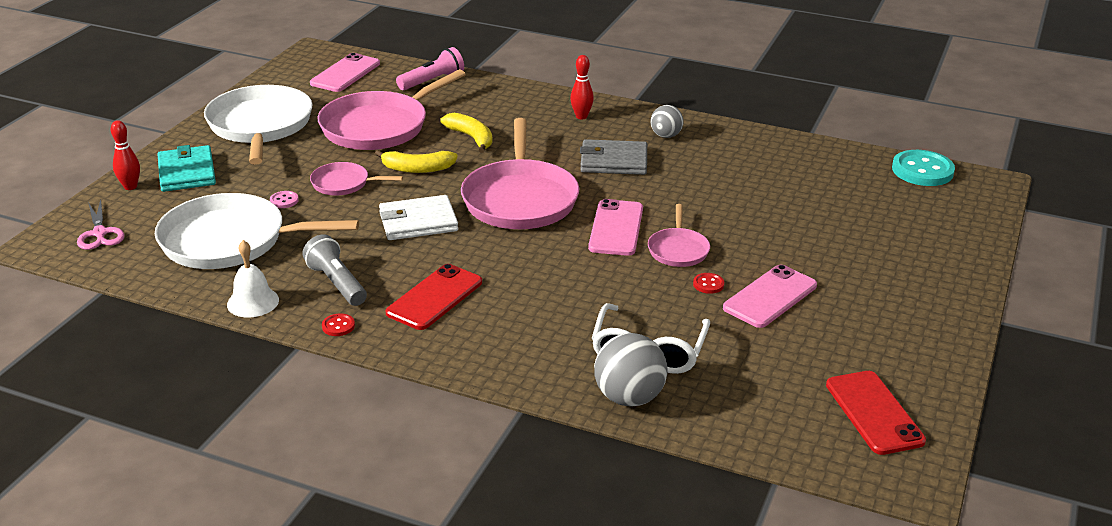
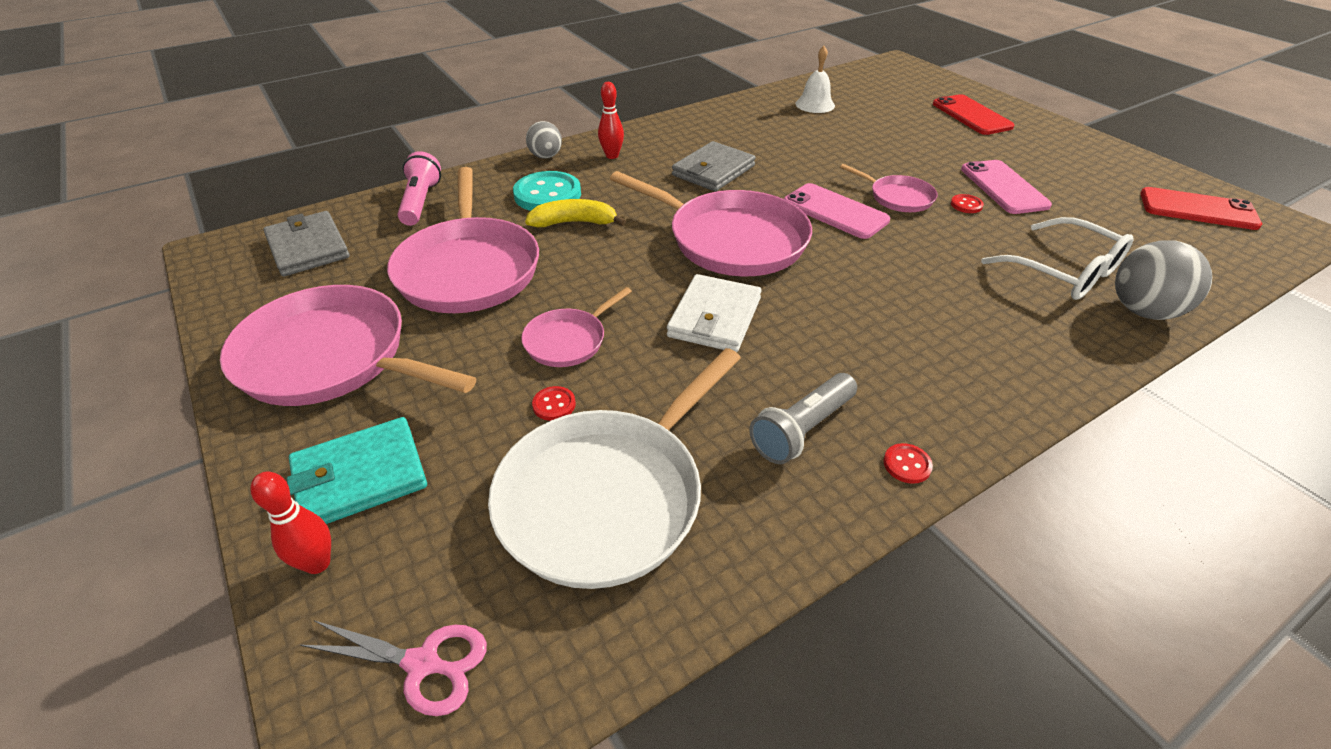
camera: 55 degrees left, 10 degrees up
(187, 172) = (360, 477): turquoise wallet -> turquoise wallet turned 45 degrees counterclockwise
(253, 302) = (793, 530): white bell -> white bell (815, 104)
(260, 126) = (330, 358): white pan -> pink pan
(284, 201) = (554, 405): pink button -> red button
(336, 283) = (802, 430): grey flashlight -> grey flashlight turned 45 degrees counterclockwise
(345, 73) = (308, 247): pink phone -> grey wallet
(417, 169) = (597, 277): yellow banana -> none
(434, 297) = (888, 363): red phone -> red phone (971, 115)
(666, 135) = (696, 134): grey ball -> grey ball (546, 156)
(922, 170) = (860, 73): turquoise button -> turquoise button (547, 194)

